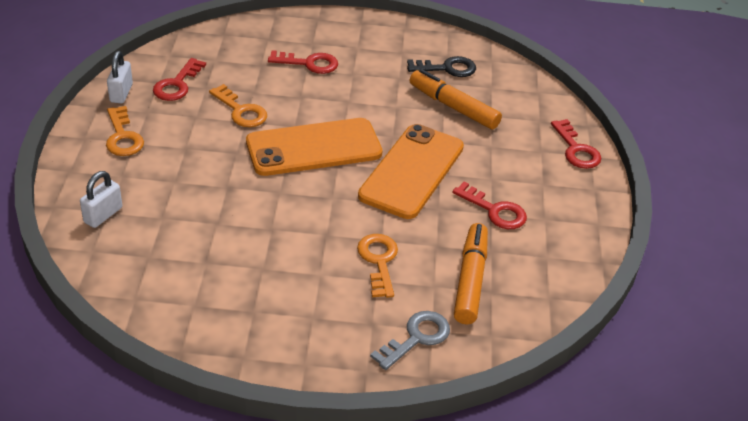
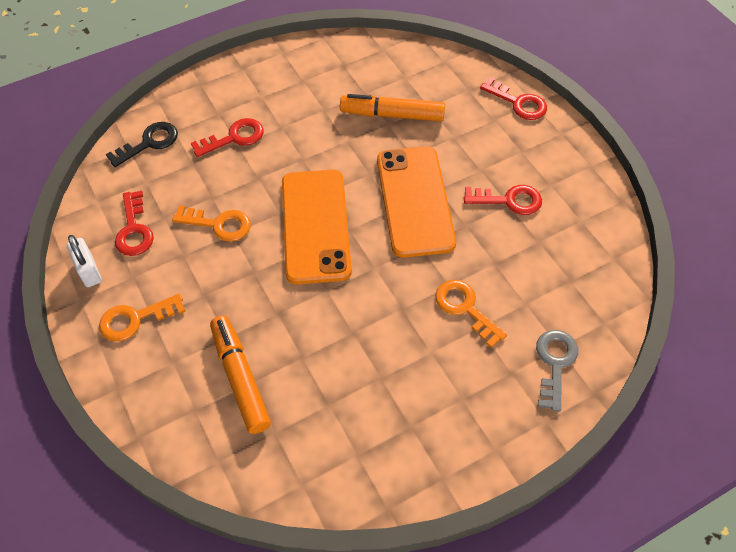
camera: 30 degrees left, 15 degrees up
(103, 215) = (193, 416): white padlock -> none
(123, 137) = (135, 319): orange key -> orange key turned 120 degrees clockwise
(314, 148) = (315, 226): orange phone -> orange phone turned 45 degrees counterclockwise
(447, 68) = (354, 77): black key -> black key (149, 143)
(470, 280) = (547, 280): orange marker -> orange marker (240, 378)

